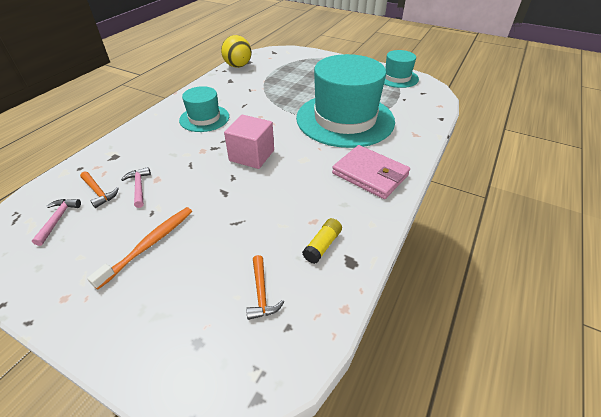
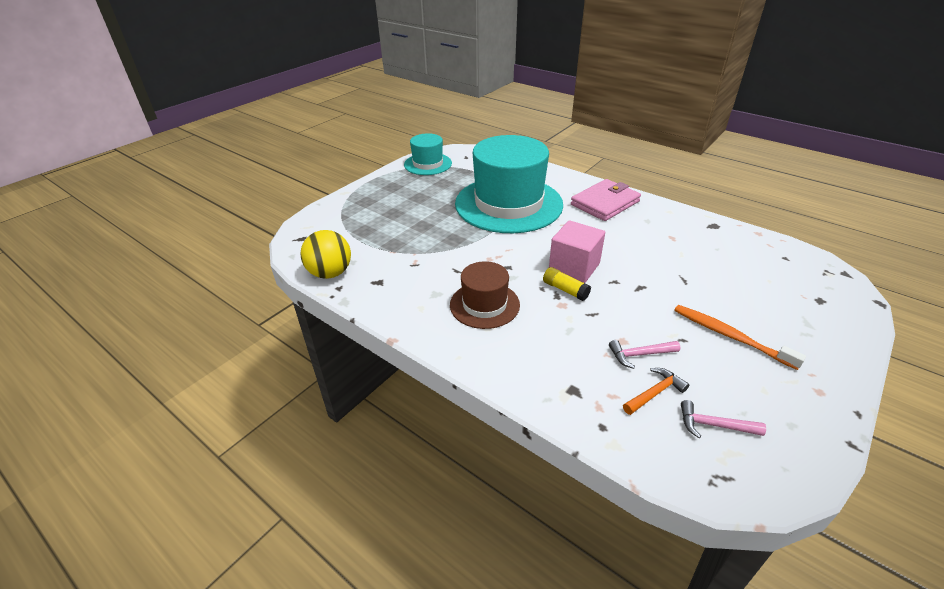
camera: 80 degrees left, 5 degrees down
(204, 118) = (484, 305): turquoise hat -> brown hat
(261, 293) = (761, 268): orange hammer -> none
(322, 245) = (700, 236): yellow glue stick -> yellow glue stick (565, 290)

